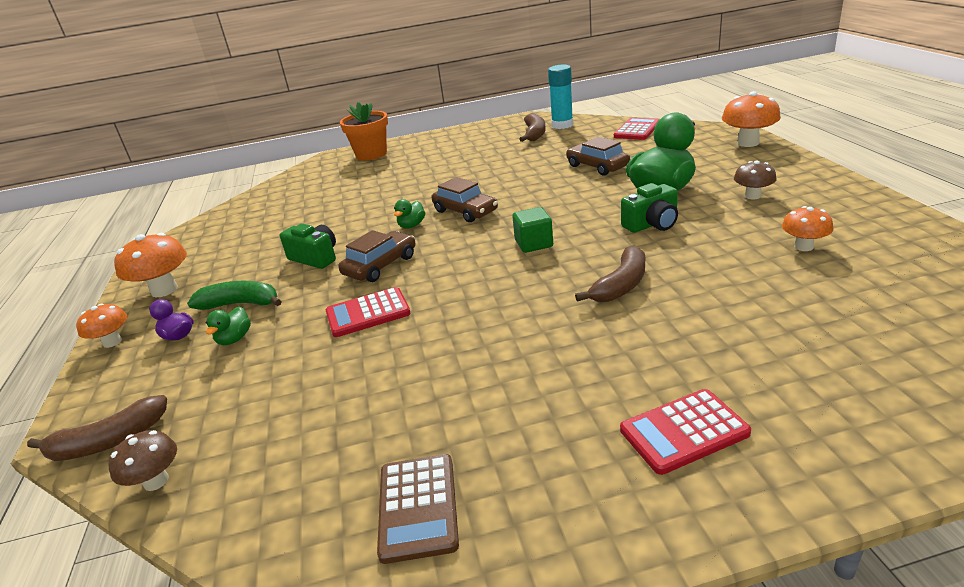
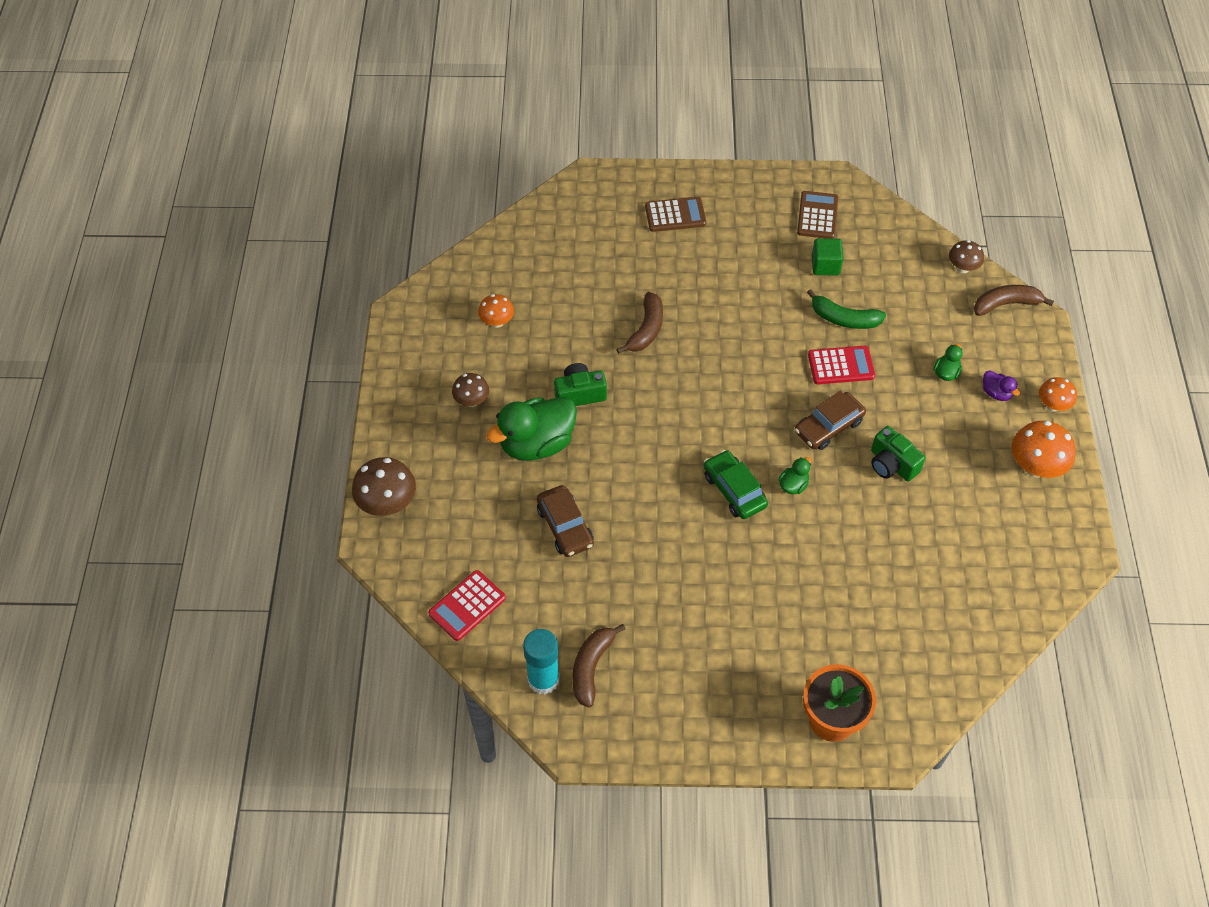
camera: 170 degrees left, 25 degrees up
(240, 304) = (952, 417): green banana -> green banana (844, 319)
(465, 211) = (734, 490): brown car -> green car
(534, 244) = (688, 405): green cube -> green cube (825, 266)
(621, 285) = (646, 329): brown banana -> brown banana turned 150 degrees clockwise
(683, 431) = (675, 215): red calculator -> brown calculator
(748, 143) = (387, 504): orange mushroom -> brown mushroom

